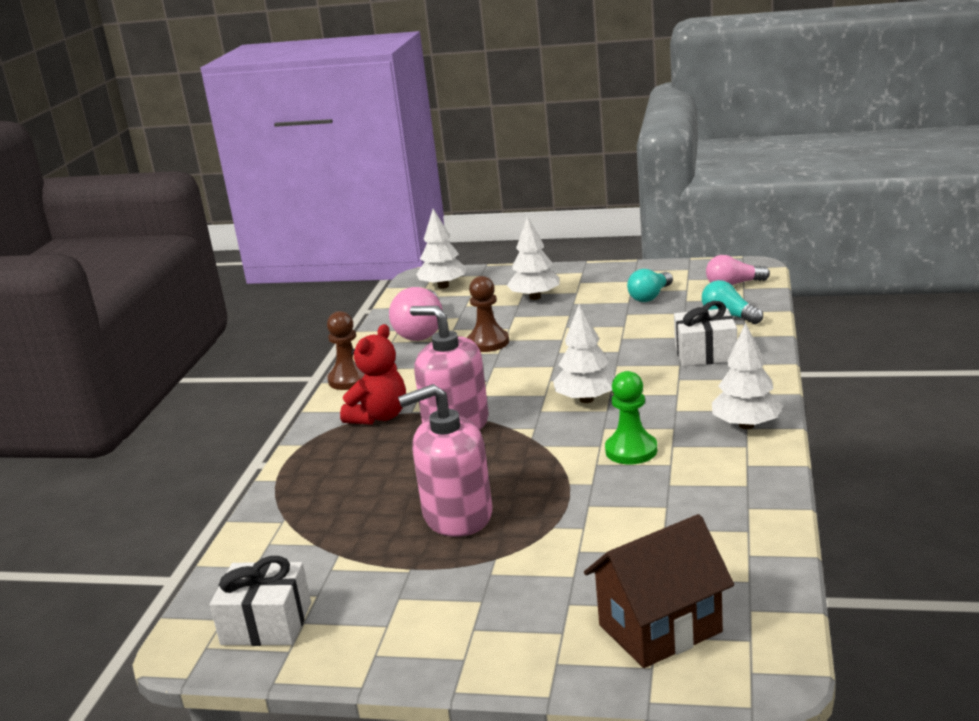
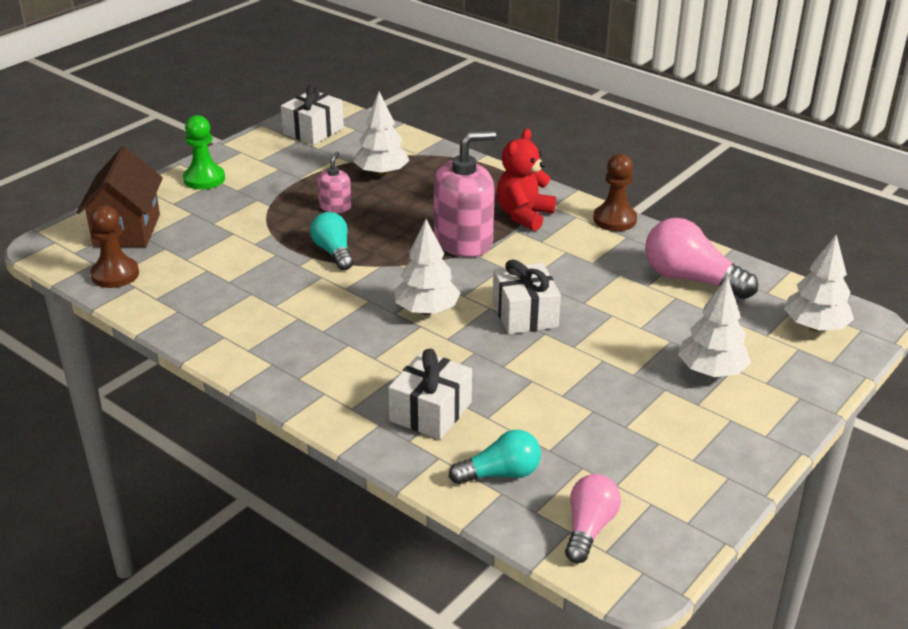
camera: 115 degrees right, 10 degrees up
(379, 416) = (524, 215): red teddy bear -> red teddy bear turned 60 degrees clockwise
(457, 515) = (335, 207): pink soap dispenser -> pink soap dispenser, size x0.49
(488, 342) = (615, 304): brown pawn -> brown pawn (115, 274)
(542, 365) = (524, 314): none -> white gift
(631, 450) = (317, 297): green pawn -> green pawn (204, 179)
(650, 296) = (623, 448): turquoise light bulb -> turquoise light bulb (334, 252)
(746, 425) = (274, 365): white tree -> white tree (381, 173)

